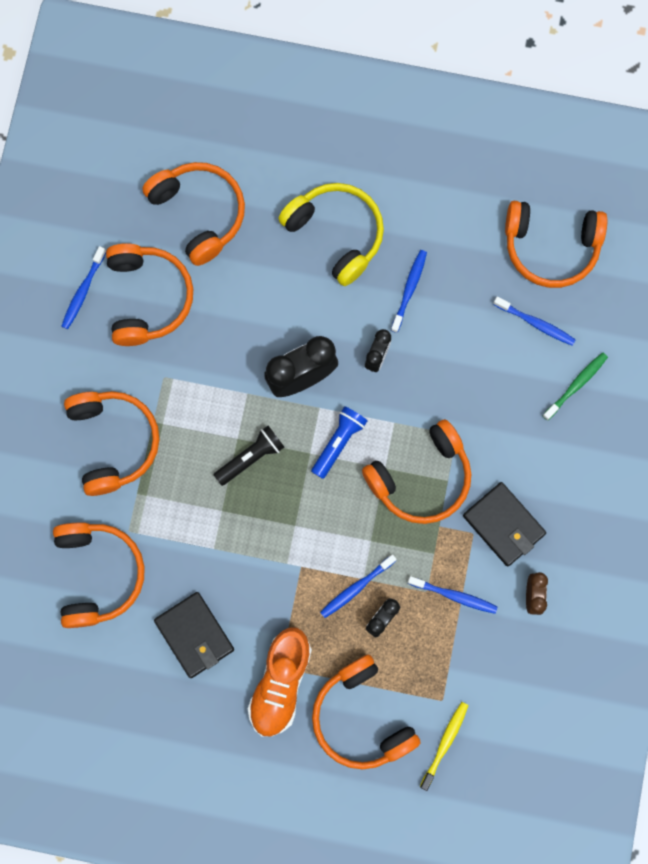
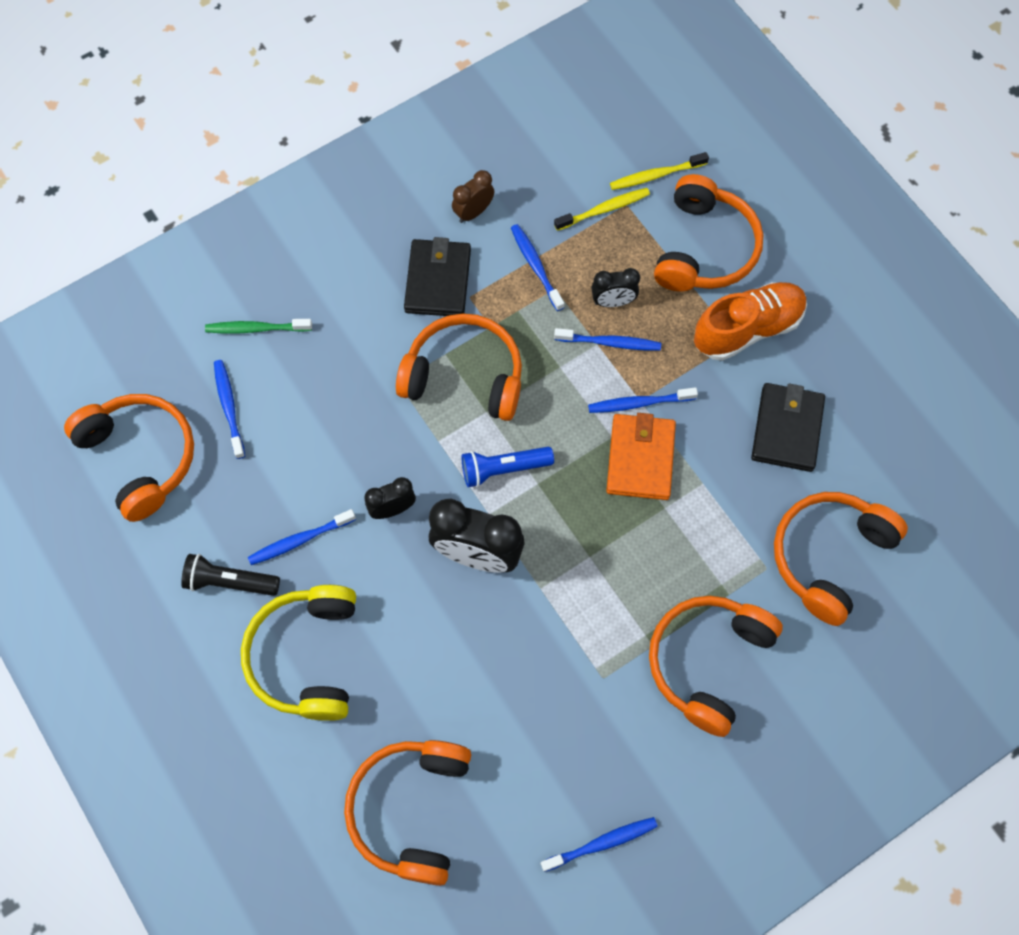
camera: 135 degrees left, 10 degrees down
(148, 298) = (544, 771): orange headphones -> none
(251, 457) = (593, 529): black flashlight -> black flashlight (229, 581)
(265, 528) = (640, 459): none -> orange wallet
(299, 564) = (639, 403): none -> blue toothbrush
(453, 682) = (604, 209): none -> yellow toothbrush

